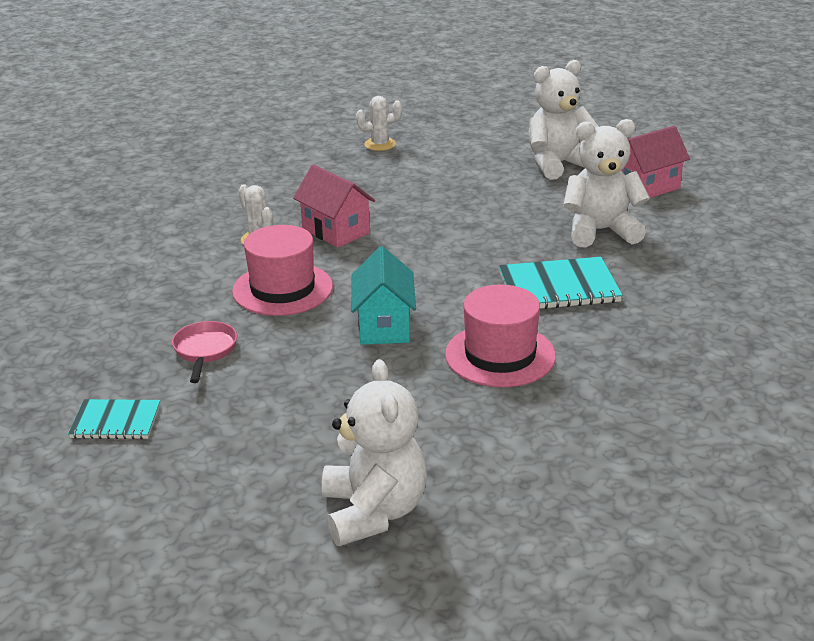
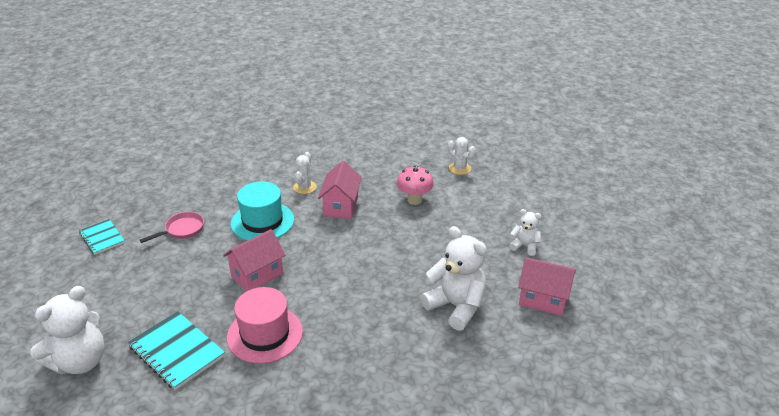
camera: 50 degrees right, 5 degrees up
(282, 289) = (262, 221): pink hat -> turquoise hat
(384, 326) = (257, 275): turquoise house -> pink house
(394, 187) = (414, 200): none -> pink mushroom
(558, 164) = (525, 246): white teddy bear -> white teddy bear, size x0.52
(558, 287) = (365, 321): turquoise notebook -> turquoise notebook (177, 351)

